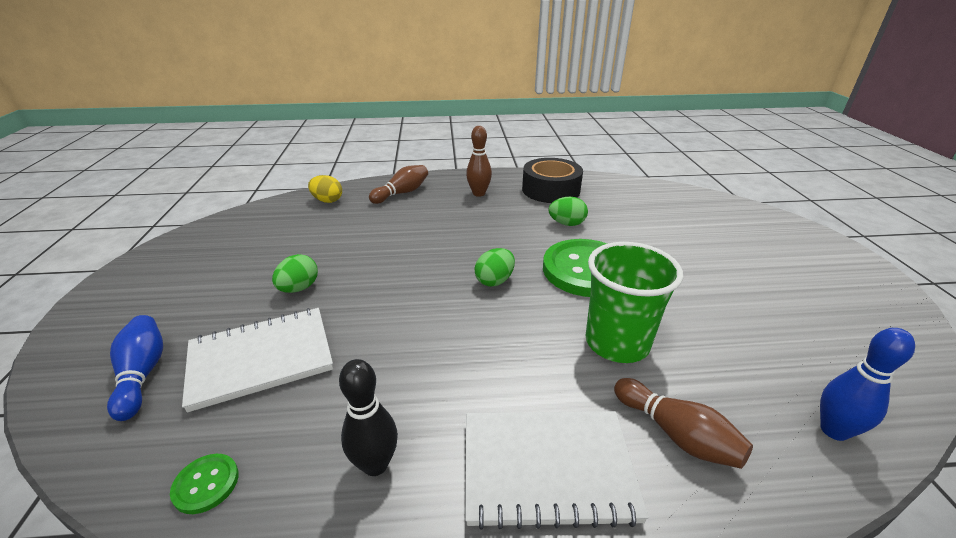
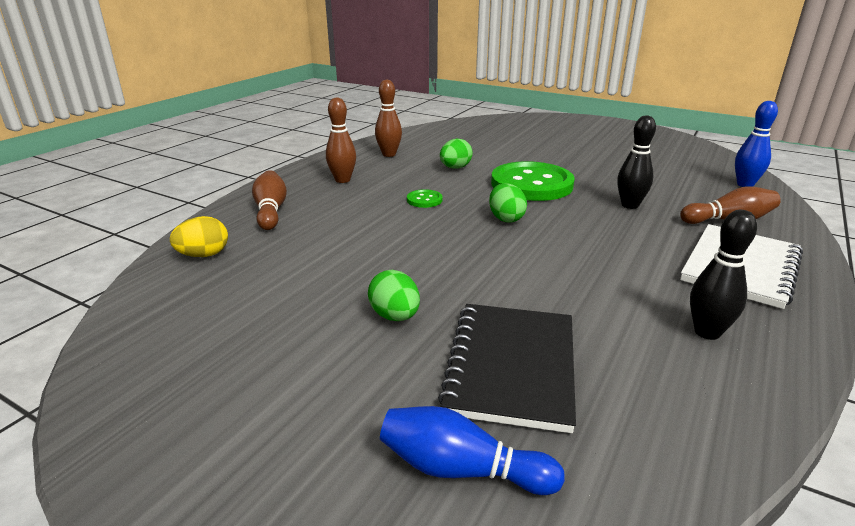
camera: 55 degrees left, 5 degrees down
(206, 484) = (691, 433): green button -> green button (424, 200)
(261, 359) = (511, 366): white notebook -> black notebook
(551, 190) = (389, 154): black tape -> brown bowling pin
(617, 343) = (630, 205): green cup -> black bowling pin

